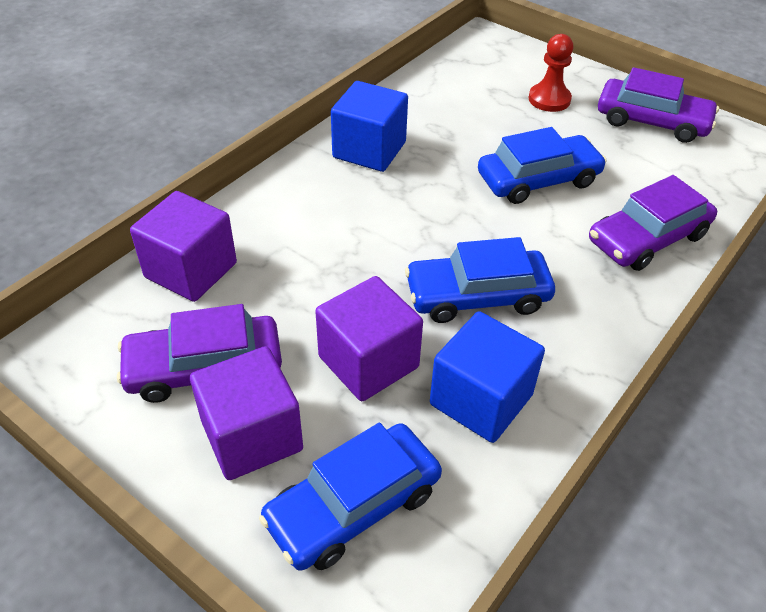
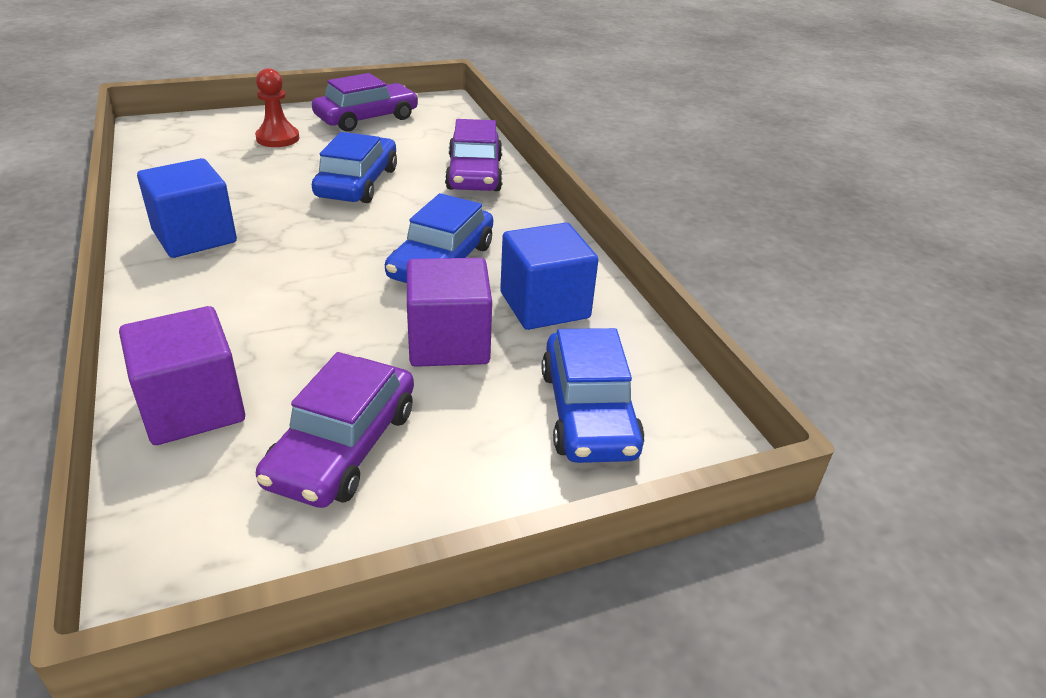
camera: 60 degrees left, 10 degrees down
(252, 435) = (460, 444): purple cube -> none

